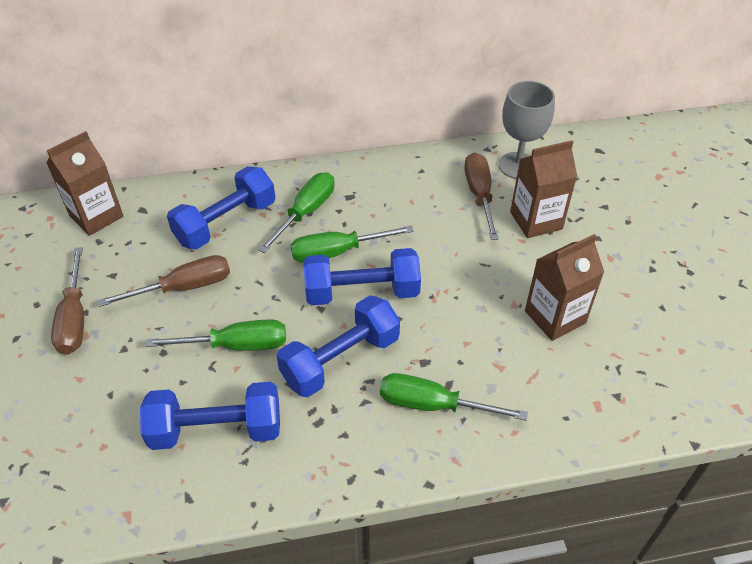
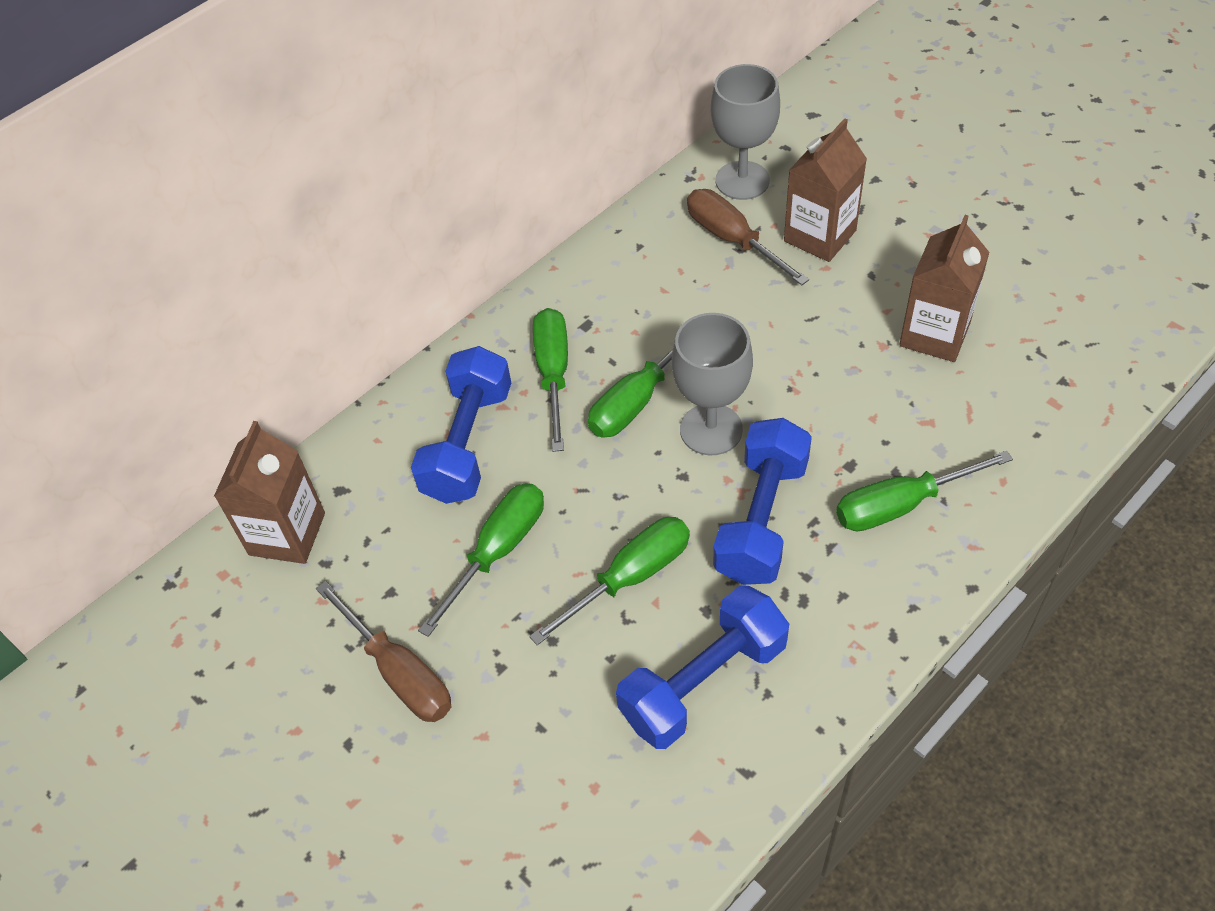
camera: 30 degrees left, 5 degrees up
(184, 287) = (498, 551): brown screwdriver -> green screwdriver
(362, 292) = (711, 429): blue dumbbell -> grey goblet

